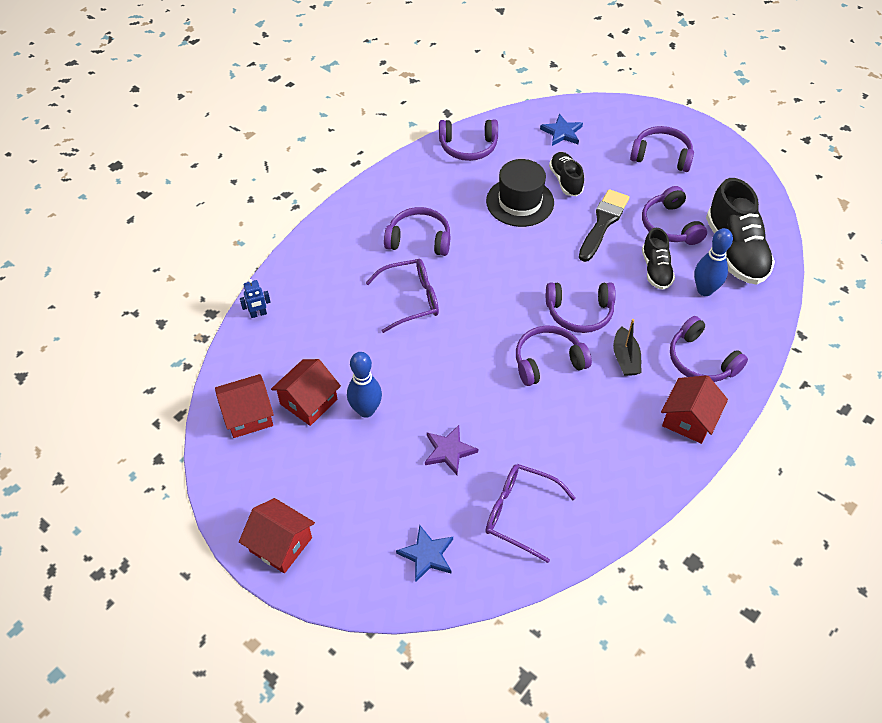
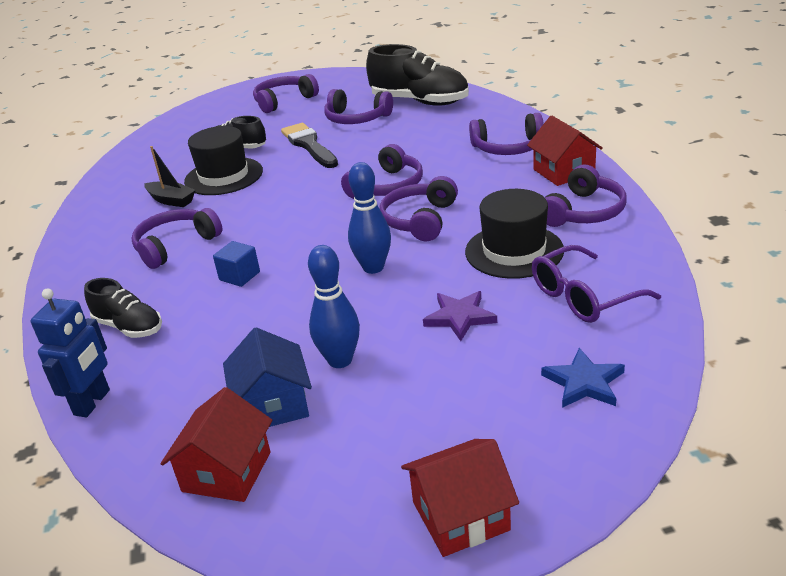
camera: 50 degrees left, 20 degrees down
(258, 314) = (92, 402): blue robot -> blue robot, size x1.67
(308, 402) = (273, 405): red house -> blue house
(411, 299) = (239, 276): purple glasses -> blue cube
(468, 147) = (119, 182): purple headphones -> purple headphones (584, 212)
(548, 443) = (514, 251): none -> black hat
(562, 132) = (187, 133): blue star -> none
(625, 358) = (464, 180): black boat -> black boat (171, 200)
(656, 270) = (391, 138): black shoe -> black shoe (129, 327)
(704, 290) = (440, 124): blue bowling pin -> blue bowling pin (373, 267)

